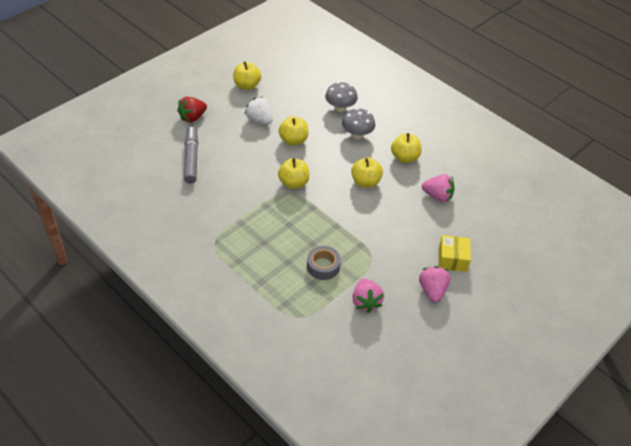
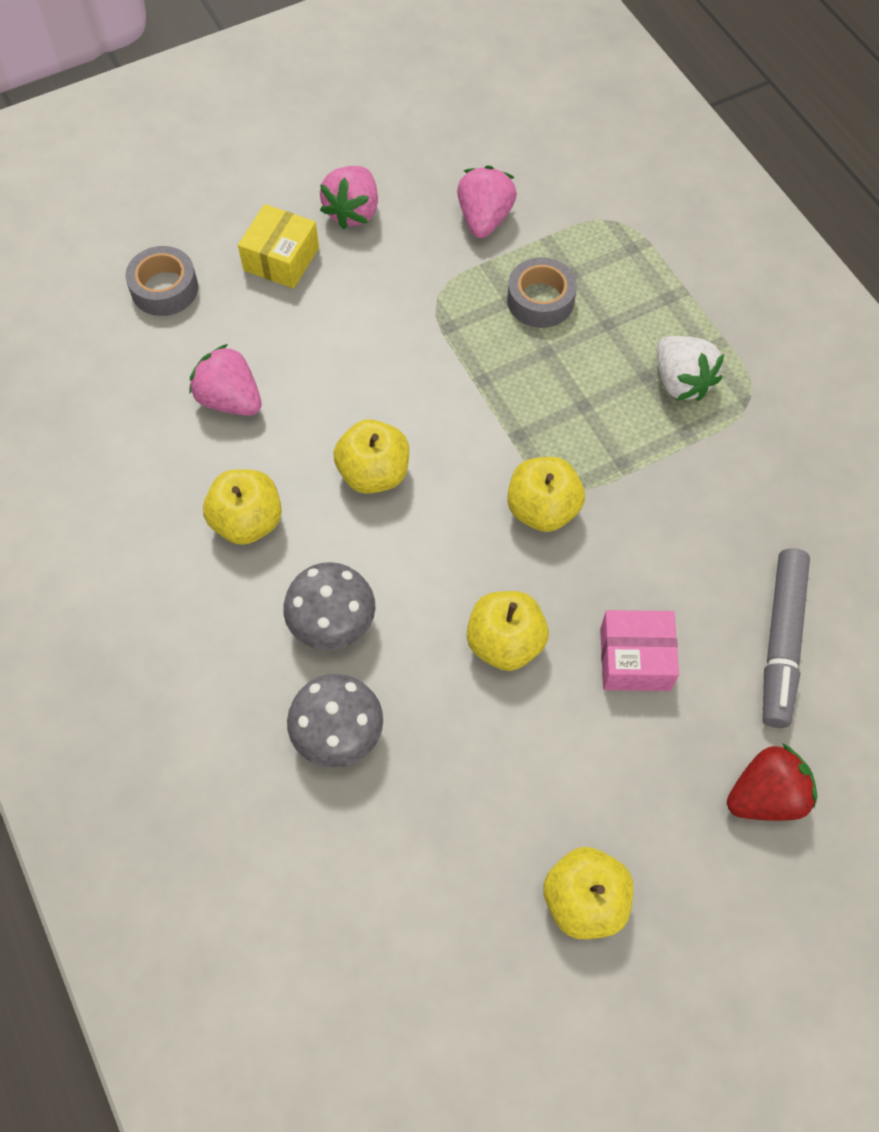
camera: 160 degrees left, 15 degrees up
(245, 144) = (635, 659): none -> pink box
(259, 120) = (578, 740): white strawberry -> white strawberry (681, 381)
(495, 234) = (164, 288): none -> grey tape

